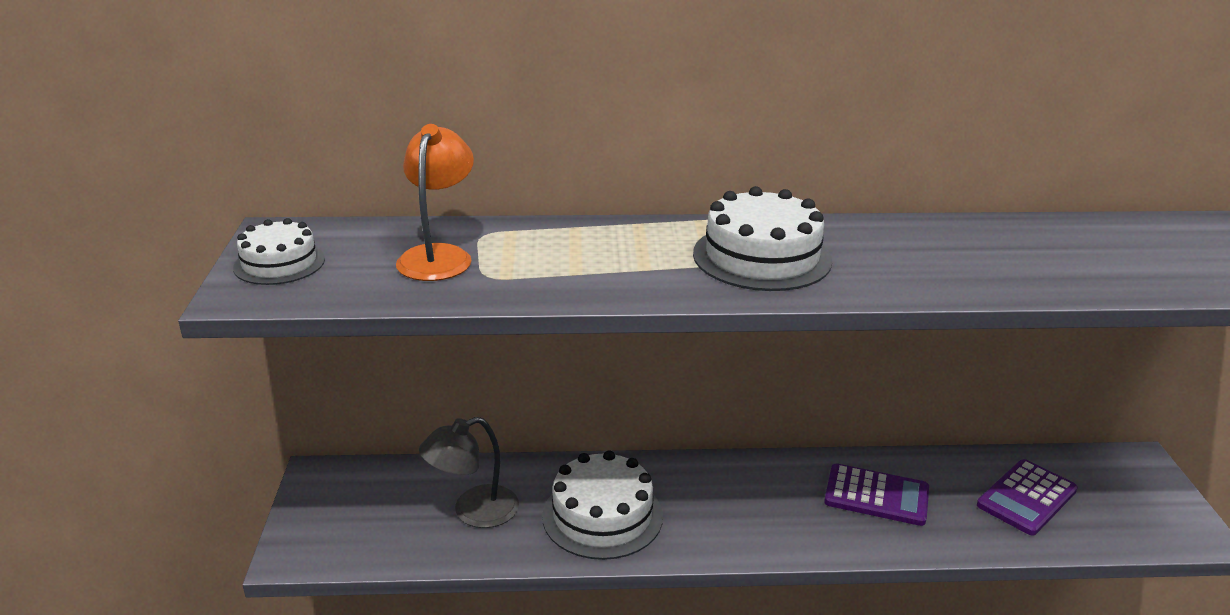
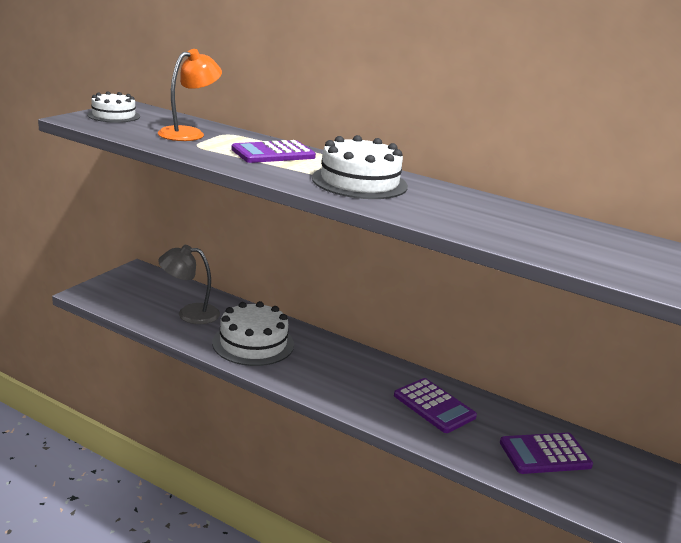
camera: 30 degrees right, 5 degrees down
(597, 249) = (273, 153): none -> purple calculator

